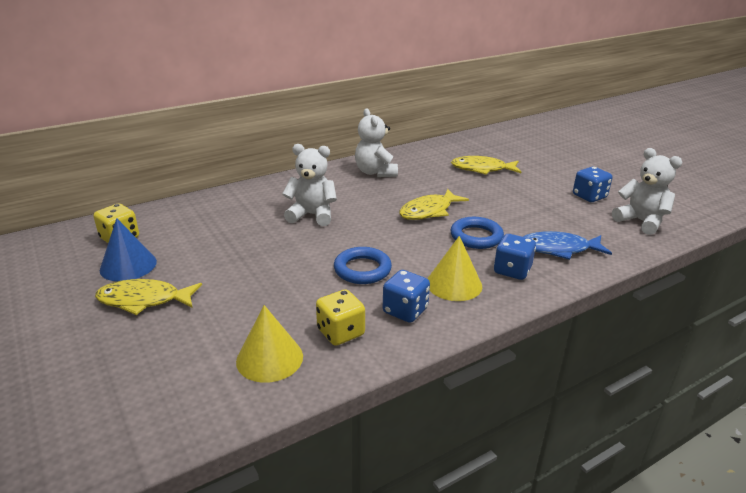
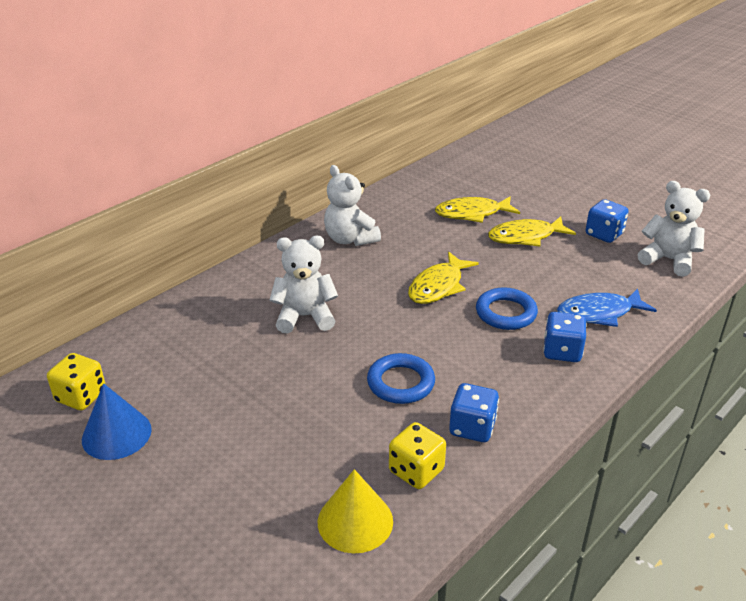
camera: 15 degrees left, 5 degrees up
(144, 300) = (166, 478): yellow fish -> yellow fish (525, 237)
(454, 284) = (509, 382): yellow cone -> none

